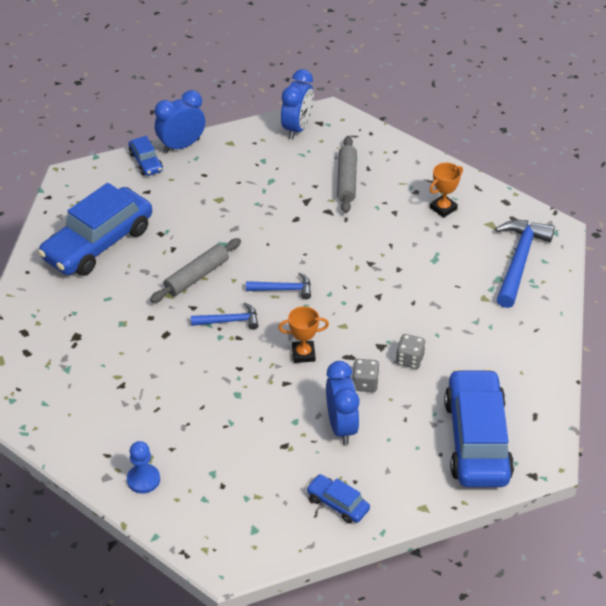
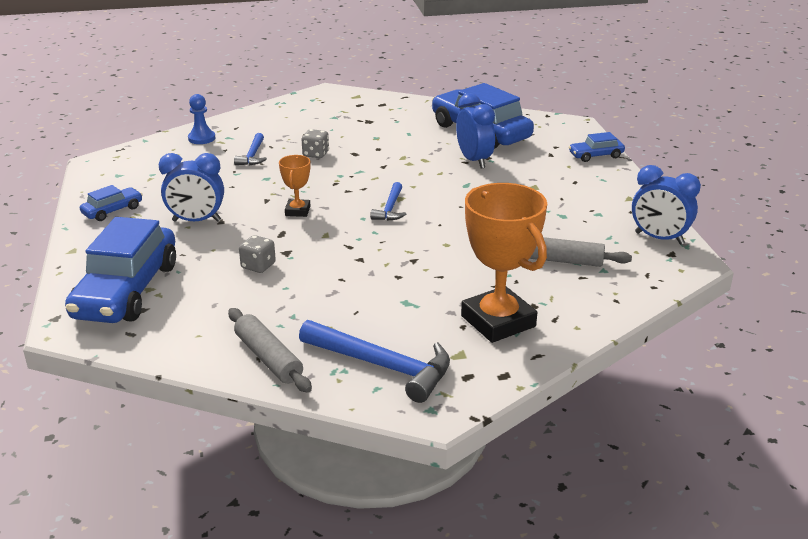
camera: 100 degrees right, 15 degrees down
(181, 145) = (623, 173): blue clock -> blue clock (474, 160)
(196, 276) = (423, 170): grey rolling pin -> grey rolling pin (268, 358)
(229, 321) = (358, 180): blue hammer -> blue hammer (252, 155)
(365, 384) = (241, 238): grey dice -> grey dice (316, 154)
(443, 208) = (498, 321): orange trophy -> orange trophy, size x2.06
(477, 439) = (126, 291): blue car -> blue car turned 90 degrees clockwise

